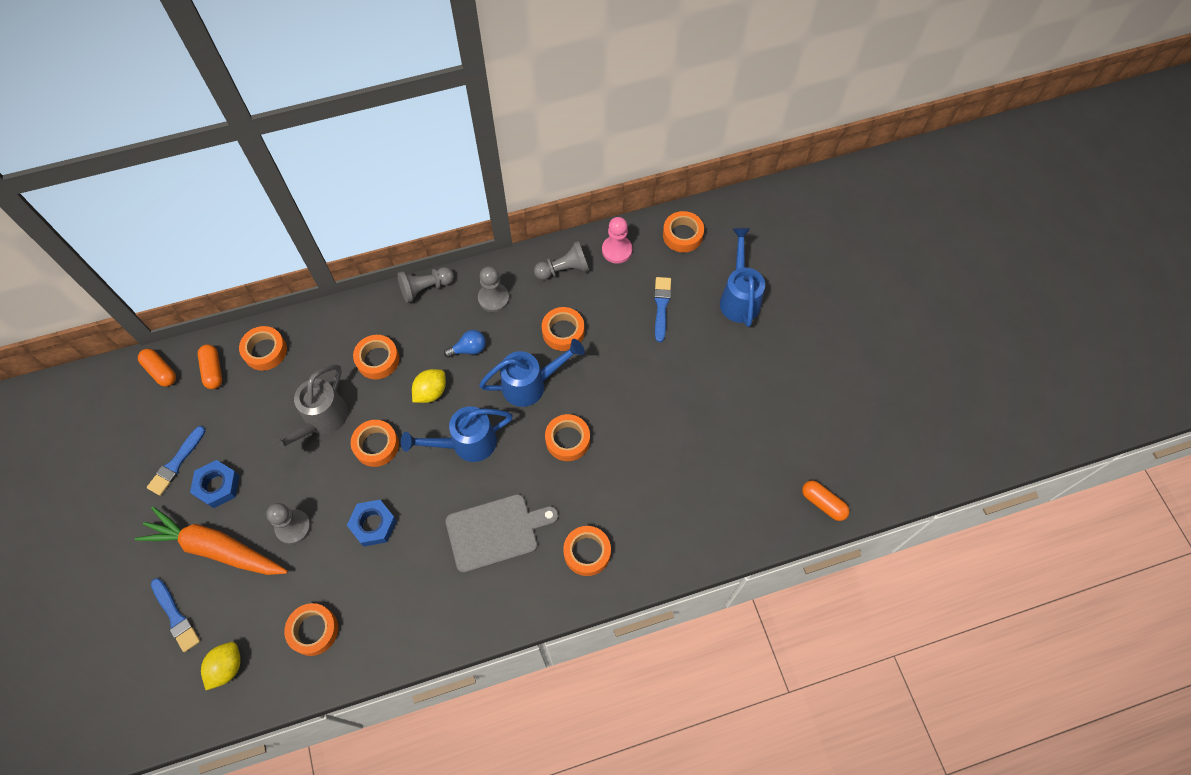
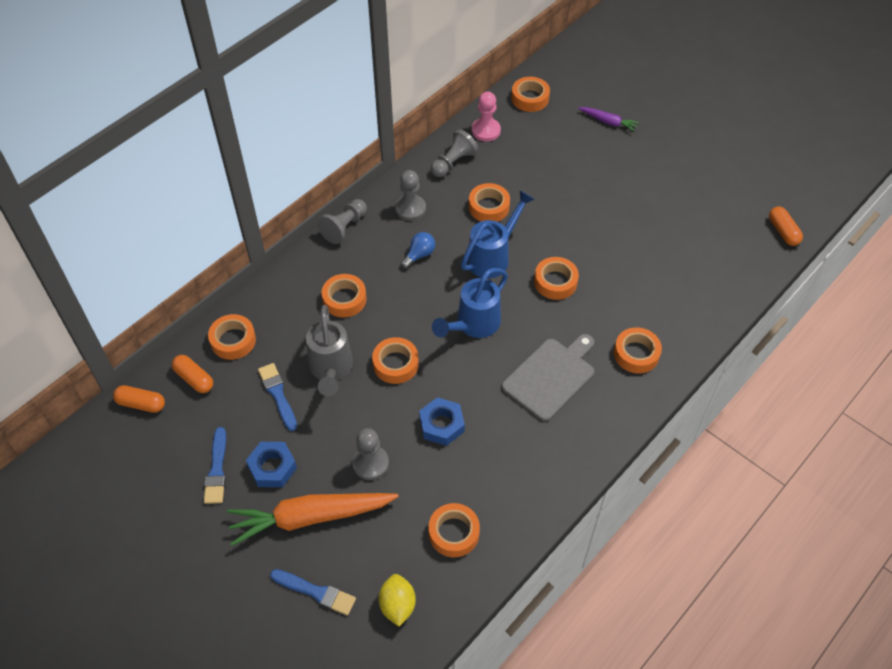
camera: 30 degrees left, 10 degrees down
(431, 392) = (412, 301): yellow lemon -> none
(661, 306) = (553, 154): blue brush -> blue brush (278, 394)
(739, 297) = (608, 122): blue watering can -> purple carrot
(823, 503) = (783, 231): orange capsule -> orange capsule turned 60 degrees clockwise

